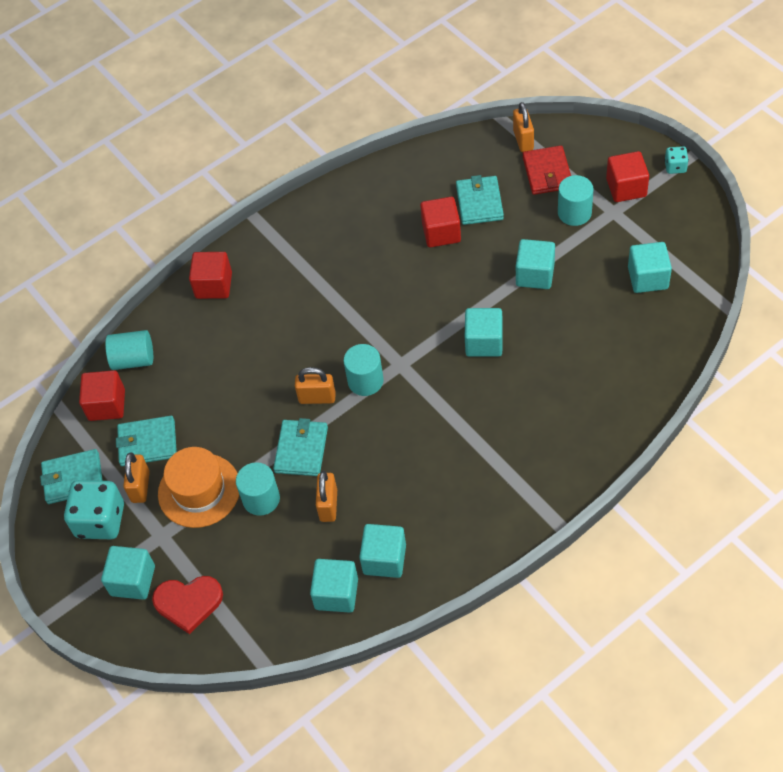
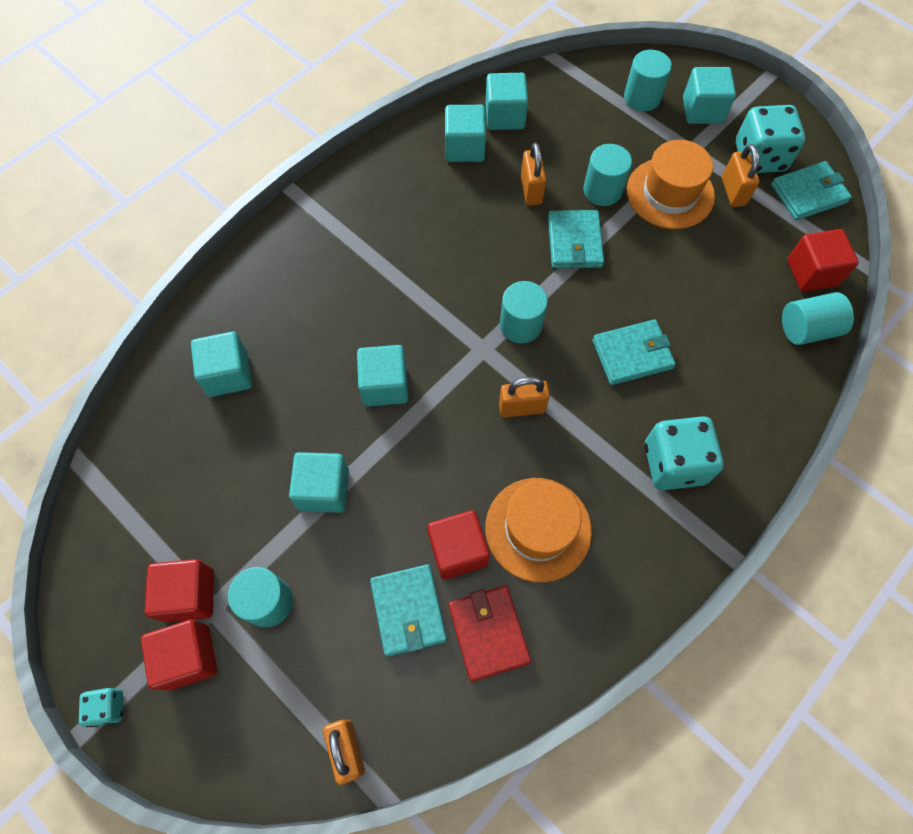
camera: 165 degrees right, 10 degrees up
(147, 443) = (746, 235): turquoise wallet -> turquoise wallet (632, 354)
(188, 603) = (642, 98): red heart -> turquoise cylinder
(214, 285) = (749, 439): red cube -> red cube (189, 595)
(274, 274) = (674, 463): none -> turquoise dice
(317, 398) = (572, 300): orange padlock -> orange padlock (521, 407)
(383, 241) = (538, 529): none -> orange hat
(547, 172) = (308, 679): red wallet -> red wallet (488, 633)
(648, 278) = (173, 496): turquoise cube -> turquoise cube (228, 374)

